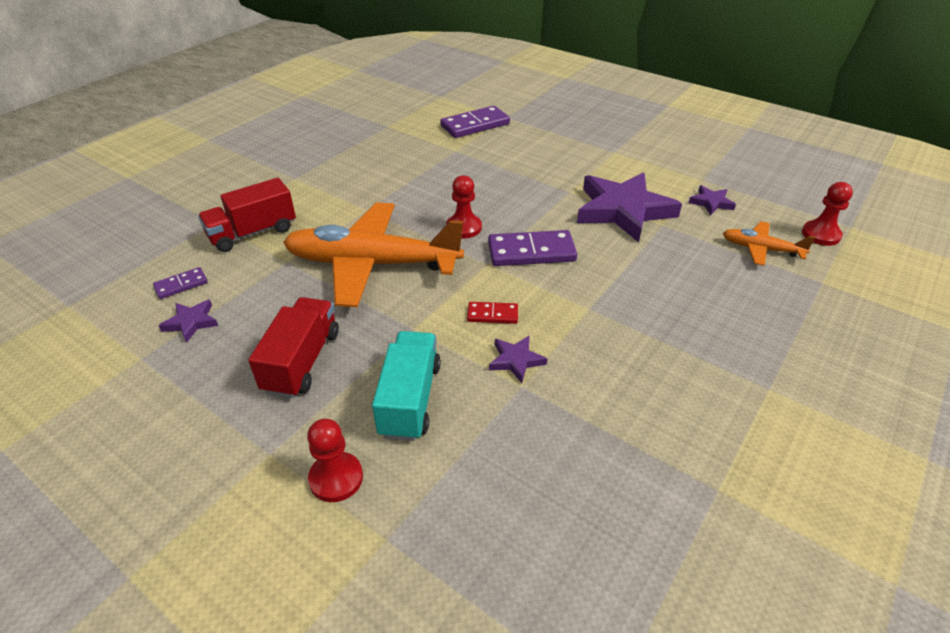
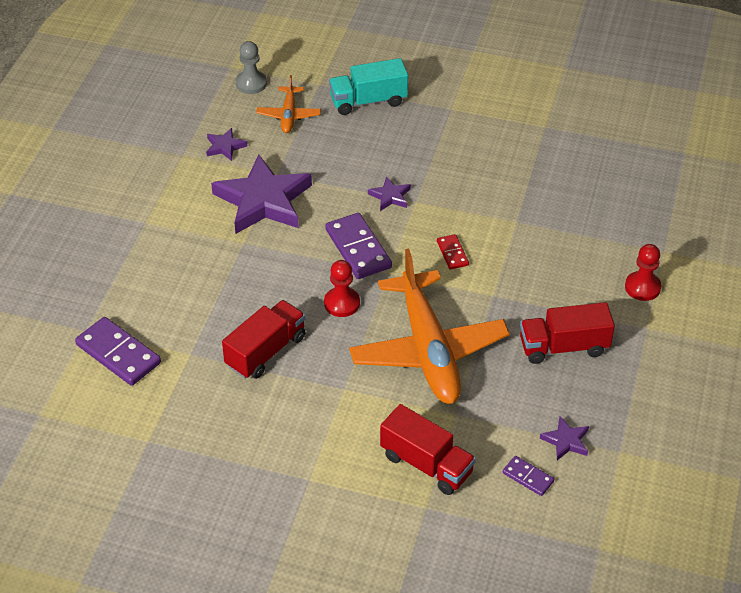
camera: 110 degrees left, 5 degrees up
(410, 399) = (561, 273): turquoise truck -> turquoise truck (368, 101)
(434, 181) = (266, 351): none -> red truck
(516, 360) = (494, 229): purple star -> purple star (390, 196)
(821, 234) = (251, 83): red pawn -> grey pawn

